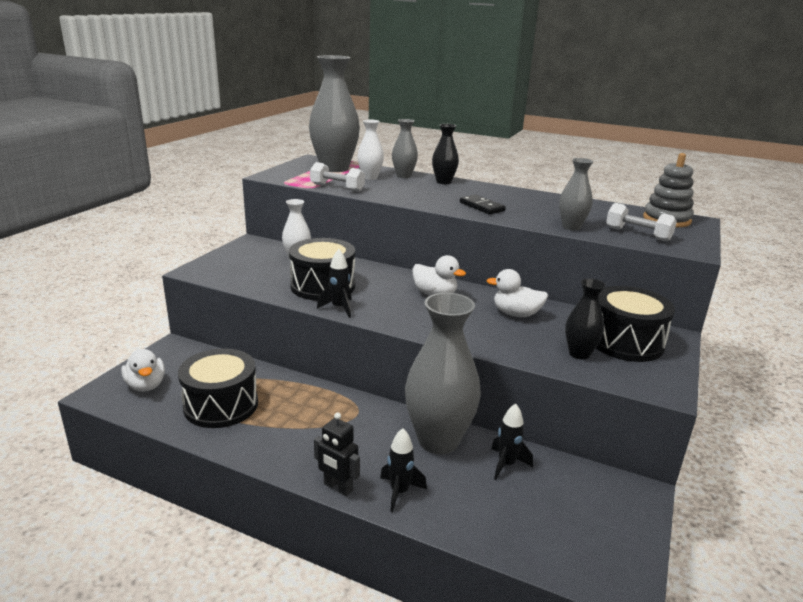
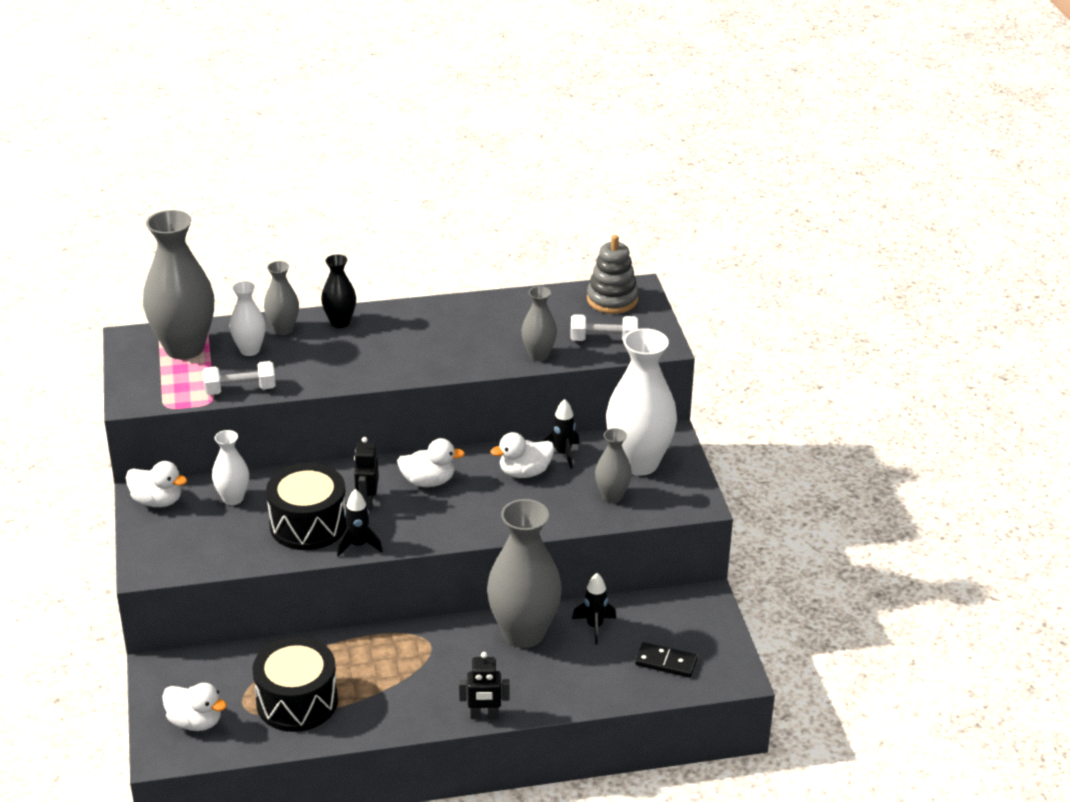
camera: 35 degrees left, 10 degrees up
(254, 246) = (157, 501): none -> white duck
(378, 289) = (367, 502): none -> black robot
(399, 492) = (534, 693): black rocket -> black rocket (563, 454)
(482, 207) = (426, 356): black domino -> black domino (666, 662)
(579, 354) = (612, 496): black vase -> grey vase
(625, 342) = (638, 463): black drum -> white vase

